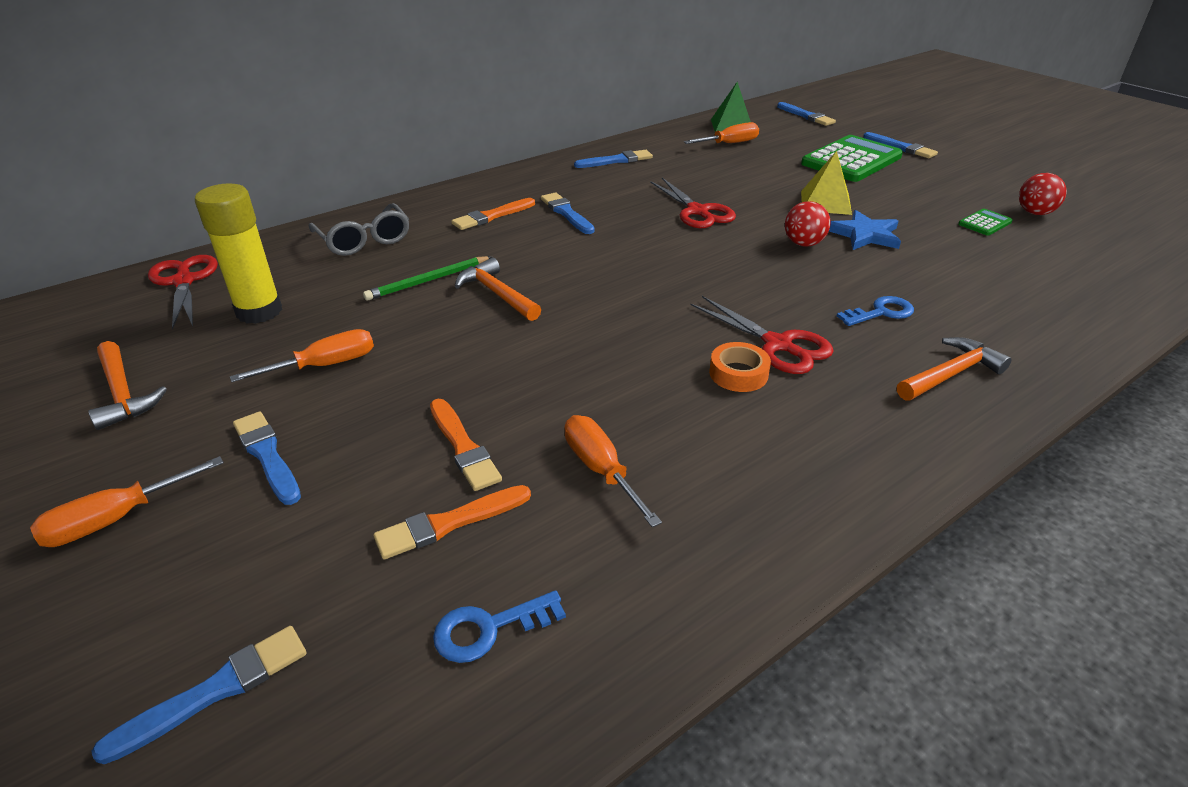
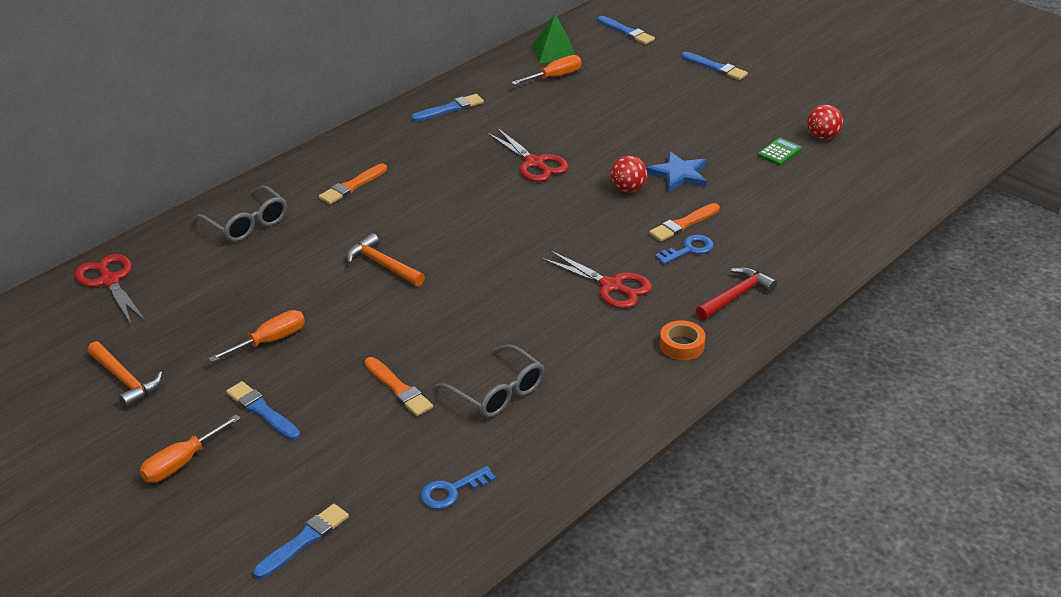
camera: 10 degrees left, 0 degrees up
(259, 311) = (192, 302): yellow glue stick -> none
(428, 281) = (320, 259): green pencil -> none
(449, 523) = (406, 438): orange brush -> orange brush (683, 224)
(566, 213) = (418, 176): blue brush -> none
(601, 469) = (498, 392): orange screwdriver -> grey glasses
(738, 373) = (584, 313): orange tape -> orange tape (682, 345)
(825, 202) = (646, 142): yellow pyramid -> none
(851, 160) = (669, 89): green calculator -> none
(950, 374) = (736, 296): orange hammer -> red hammer

